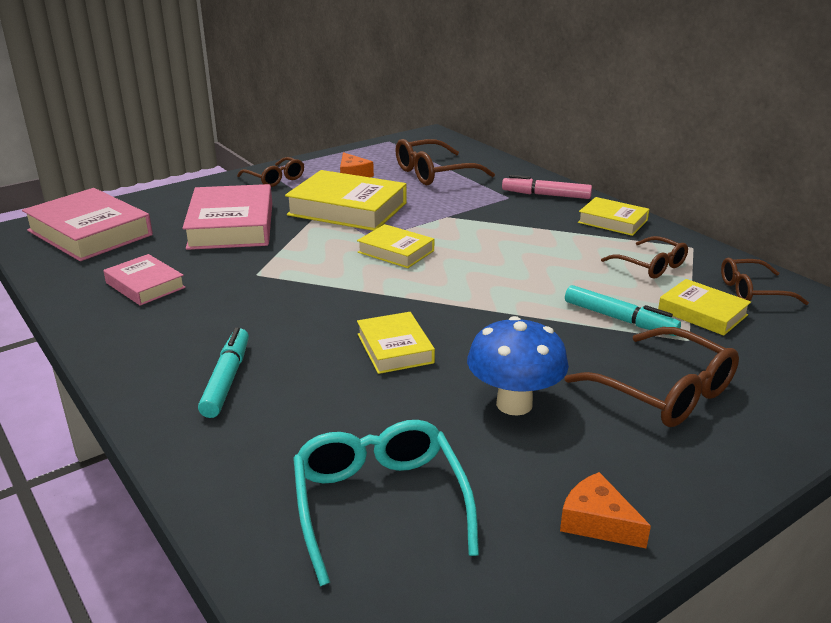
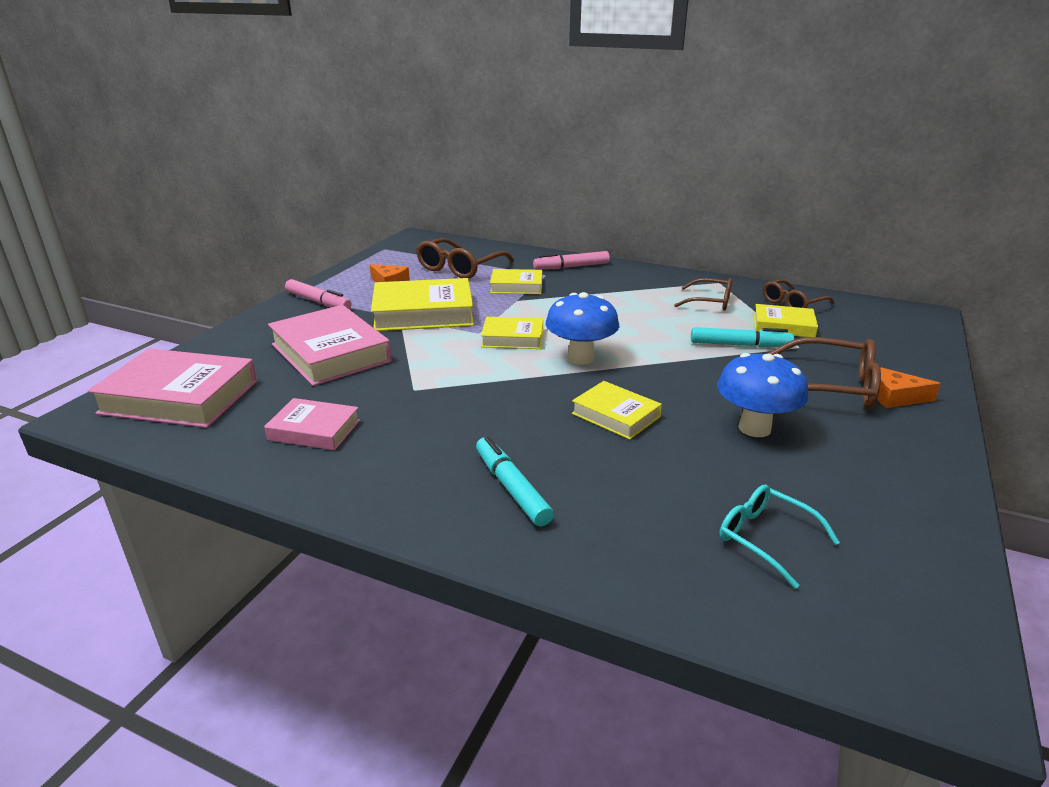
camera: 30 degrees left, 0 degrees up
(275, 179) = (318, 302): brown glasses -> pink marker
(379, 503) = (765, 538): turquoise glasses -> turquoise glasses, size x0.64
(434, 287) = (580, 358): none -> blue mushroom
(597, 522) = (911, 490): orange cheese -> orange cheese (896, 397)
(612, 221) = (644, 276): yellow book -> yellow book (516, 286)

